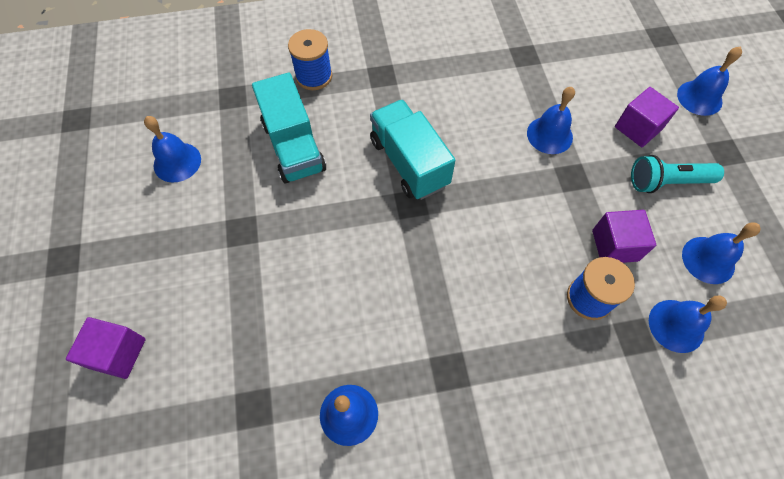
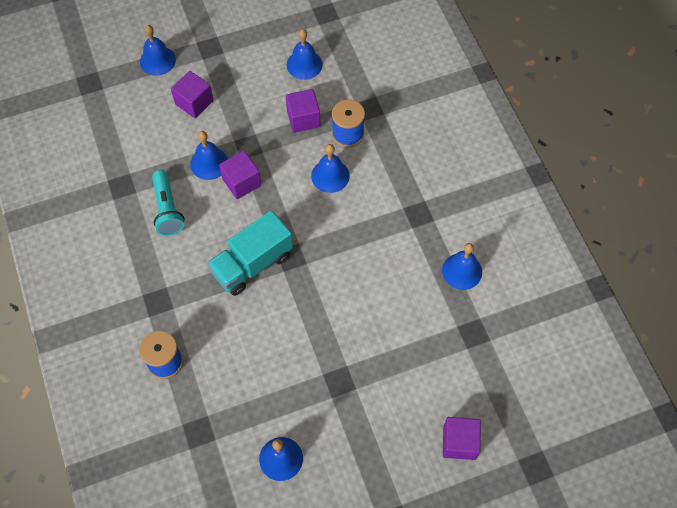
camera: 100 degrees left, 0 degrees up
(294, 147) = (249, 360): turquoise truck -> none
(520, 164) = (241, 182): none -> purple cube
(667, 182) = (243, 85): turquoise flashlight -> turquoise flashlight (167, 209)
(676, 325) = (357, 85): blue bell -> blue bell (330, 176)

